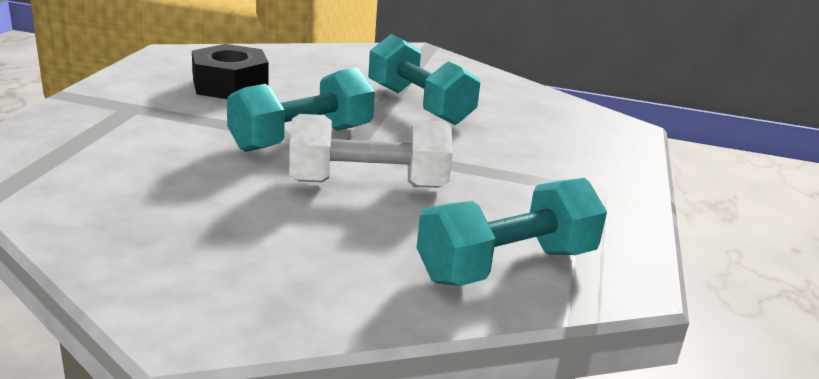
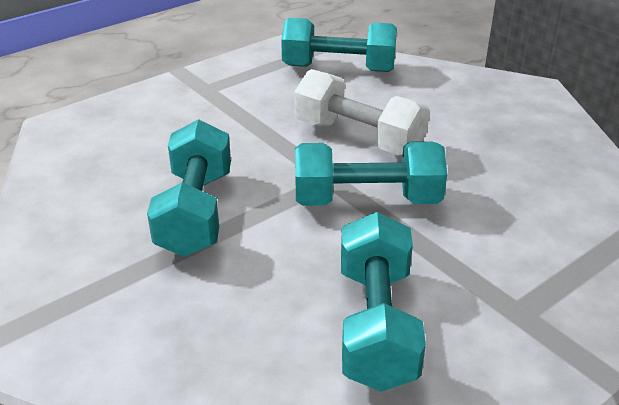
camera: 140 degrees left, 10 degrees up
(230, 85) = (376, 324): black nut -> turquoise dumbbell

